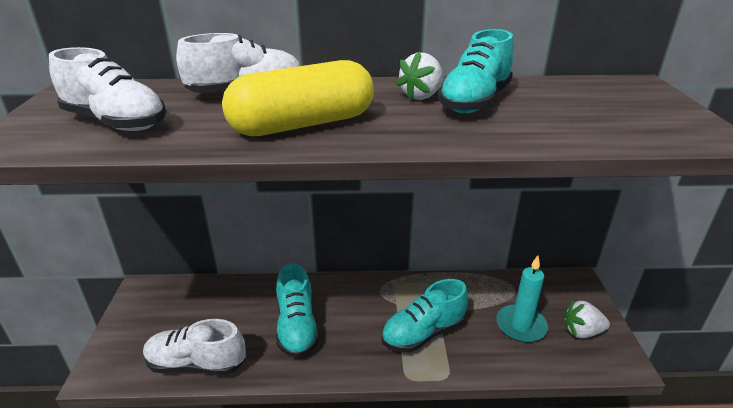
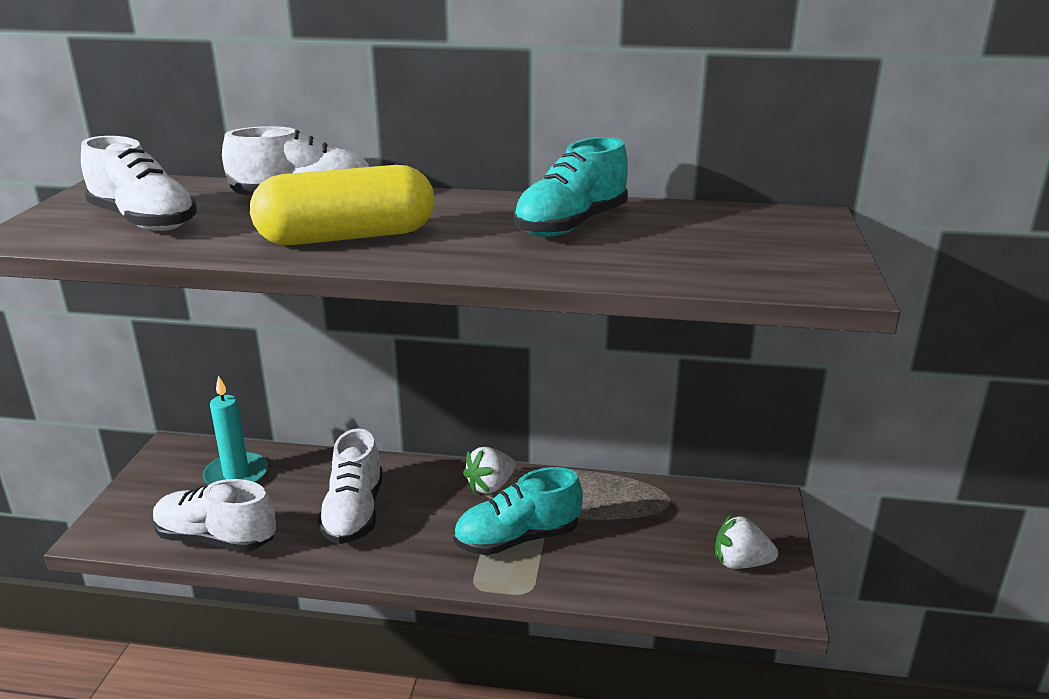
camera: 10 degrees right, 5 degrees down
(297, 327) = (354, 513): turquoise shoe -> white shoe
(421, 96) = (511, 215): white strawberry -> white strawberry (490, 486)
(521, 325) = (657, 545): turquoise candle -> turquoise candle (236, 475)

